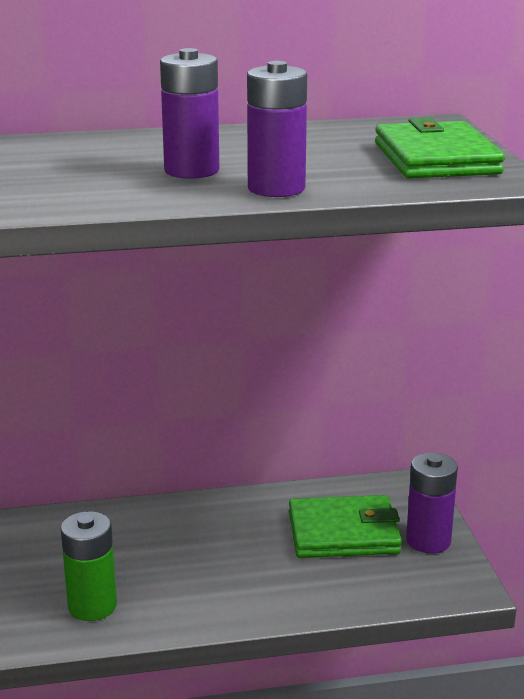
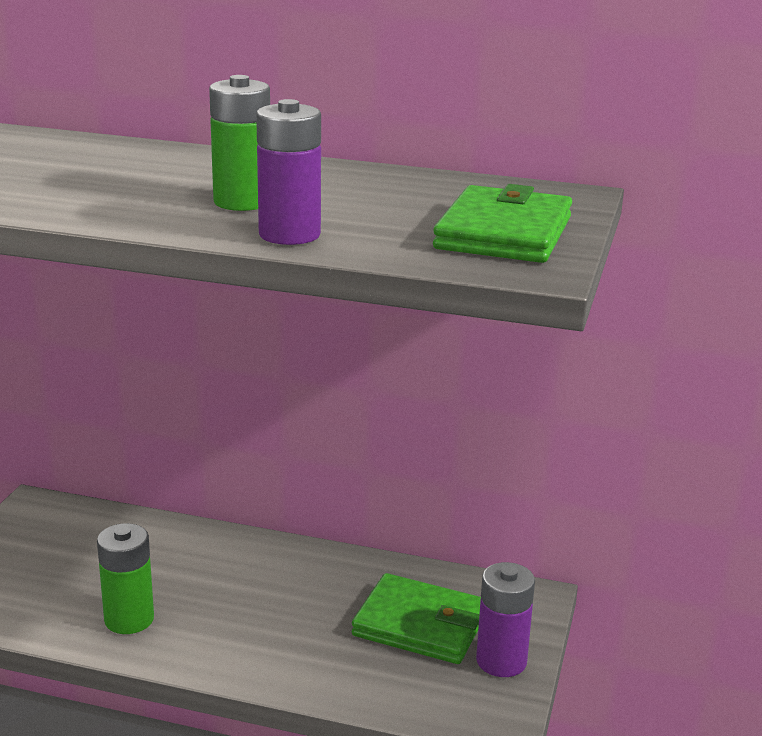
camera: 25 degrees right, 0 degrees up
(191, 171) = (242, 202): purple battery -> green battery

